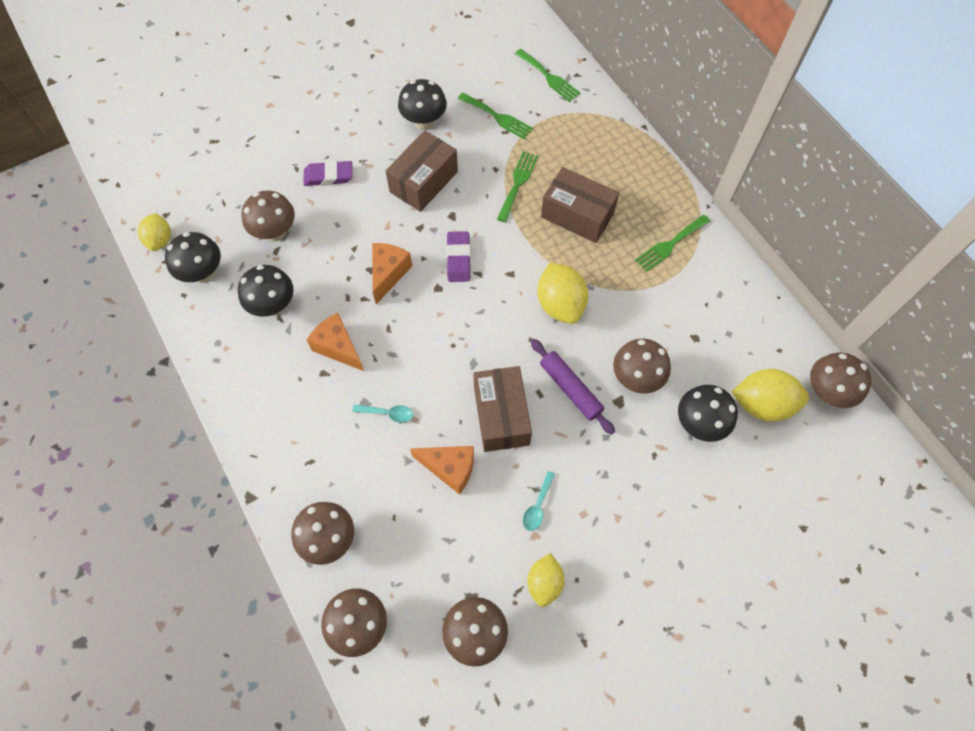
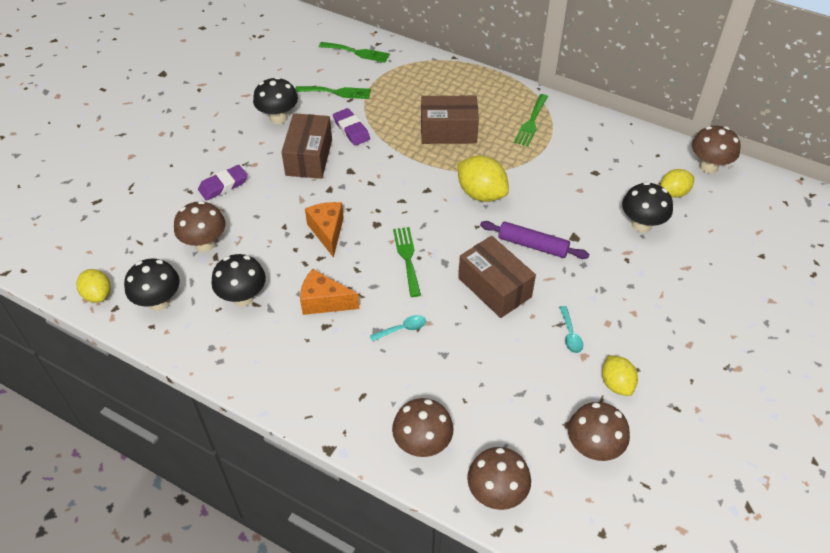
camera: 30 degrees left, 15 degrees down
(450, 468) = (482, 343): orange cheese -> none
(458, 259) = (378, 197): purple eraser -> purple eraser (351, 130)
(518, 183) = (386, 129): green fork -> green fork (407, 258)
(636, 378) = (574, 216): brown mushroom -> none
(762, 404) = (673, 193): yellow lemon -> yellow lemon, size x0.64

